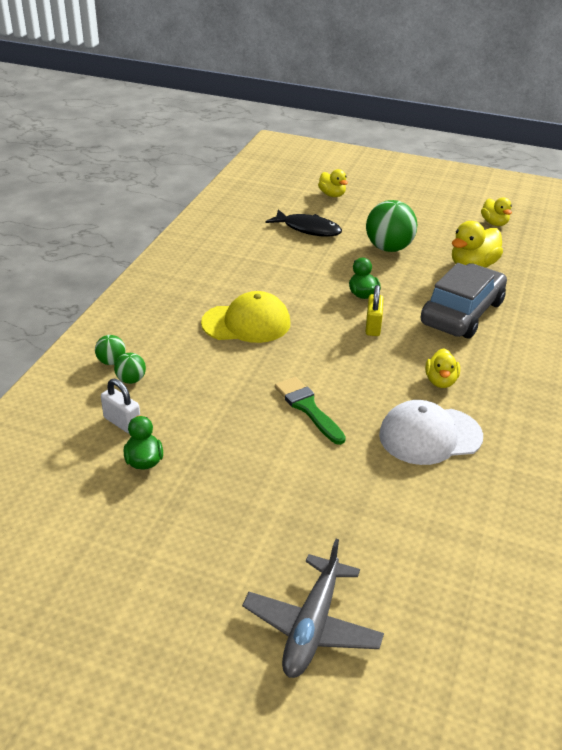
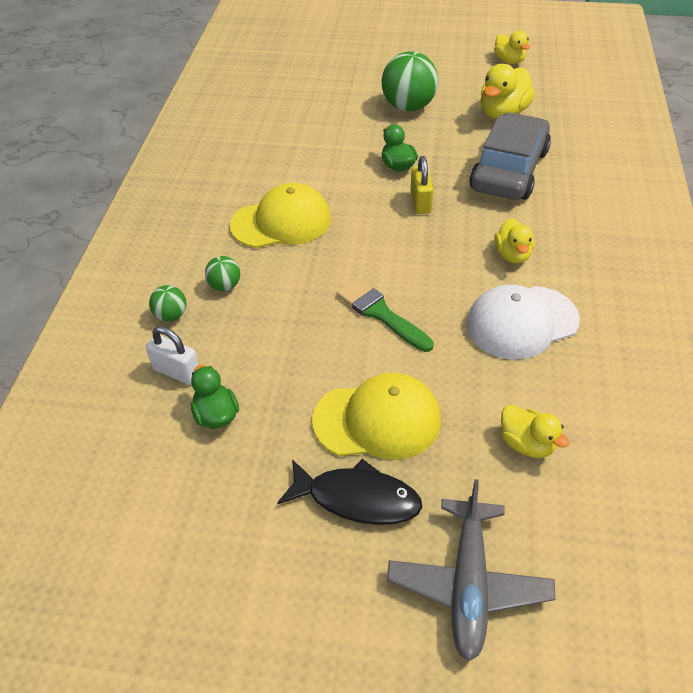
camera: 10 degrees left, 10 degrees up
(111, 361) = (141, 297): green ball -> green ball (225, 286)
(277, 489) = (377, 420): none -> yellow cap
(308, 229) = (314, 97): black fish -> black fish (357, 499)
(332, 195) = (328, 53): yellow duck -> yellow duck (527, 444)

